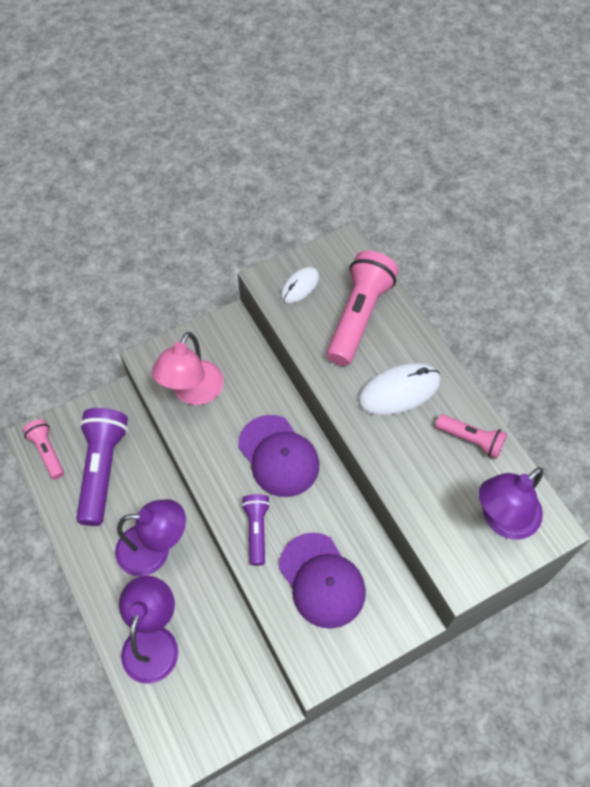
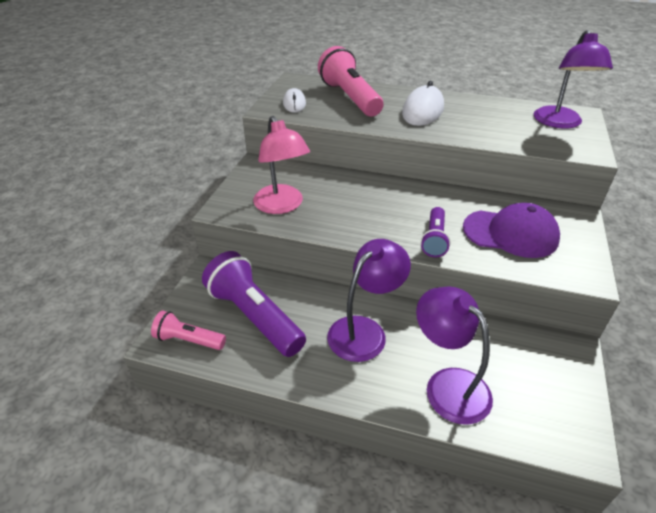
camera: 45 degrees left, 20 degrees down
(256, 530) = (434, 239): purple flashlight -> purple flashlight turned 120 degrees counterclockwise
(278, 456) = (387, 199): purple cap -> none
(471, 440) = (489, 107): pink flashlight -> none

